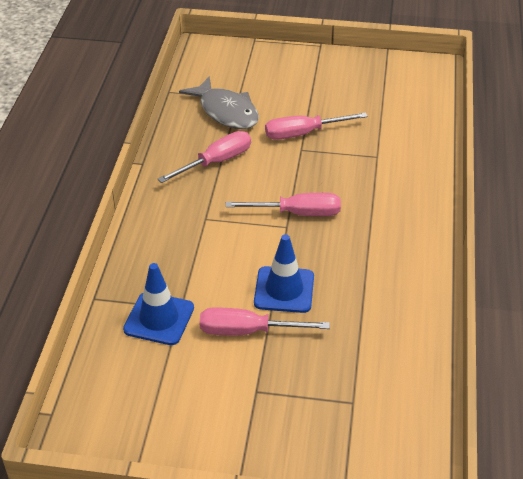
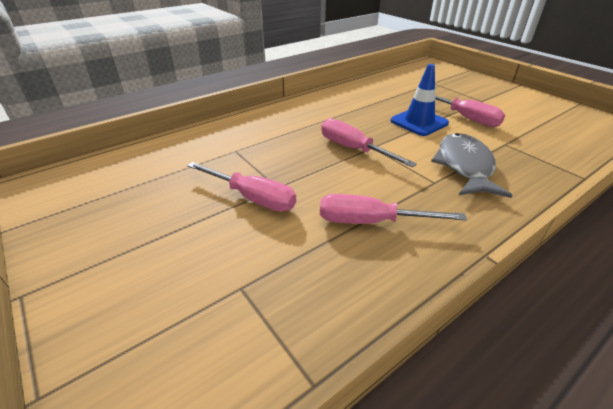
camera: 135 degrees left, 5 degrees down
(159, 319) = (528, 145): blue traffic cone -> none
(226, 112) = (284, 276): grey fish -> grey fish (464, 166)

